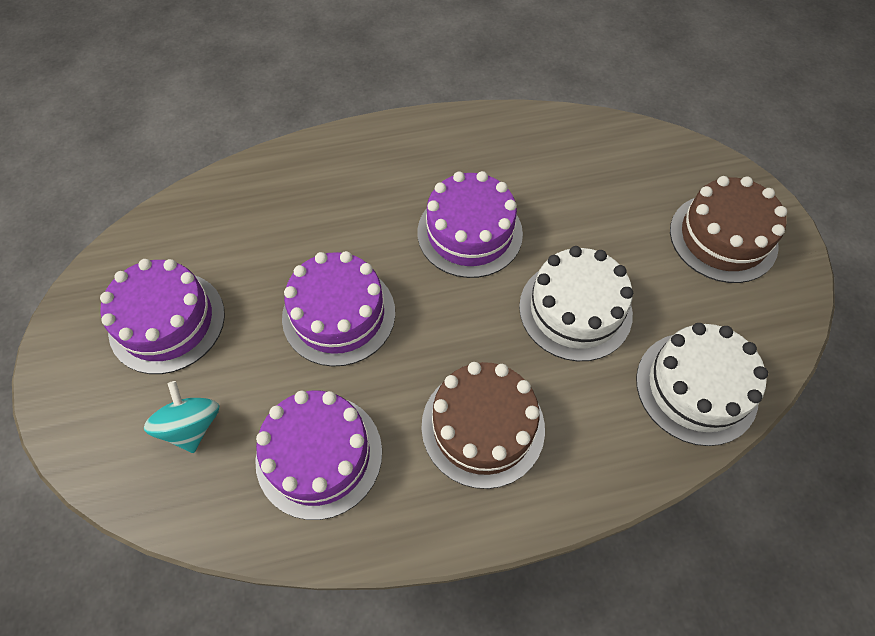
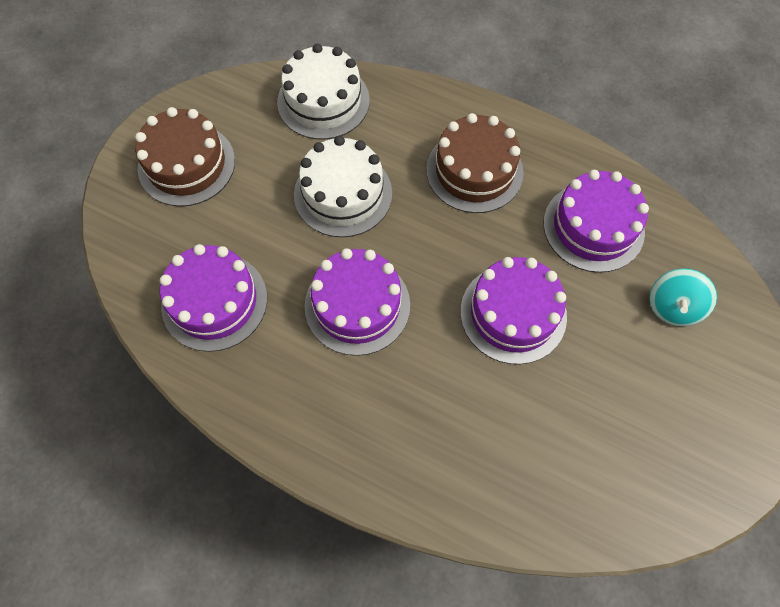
camera: 140 degrees left, 5 degrees up
(167, 322) = (655, 408): purple cake -> purple cake (214, 301)

